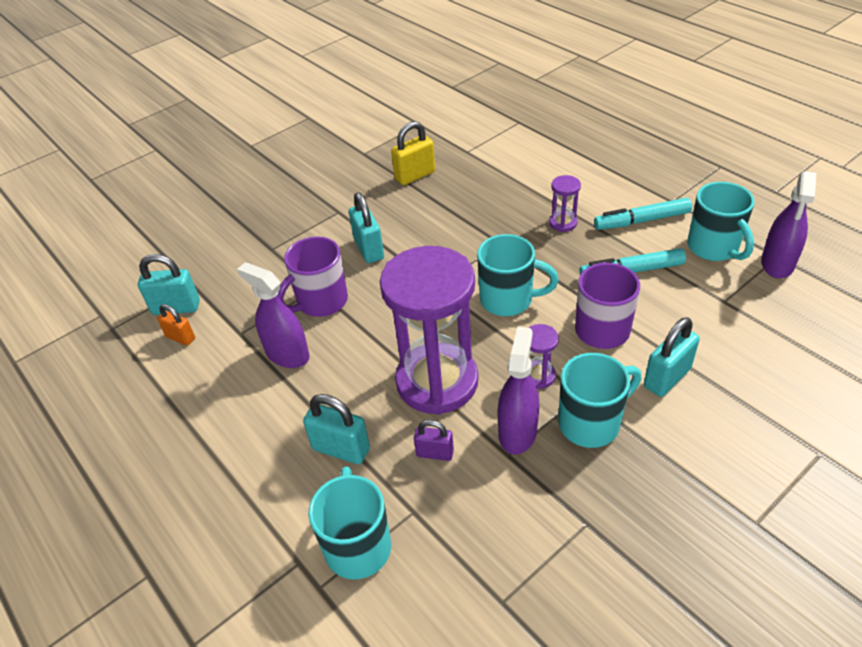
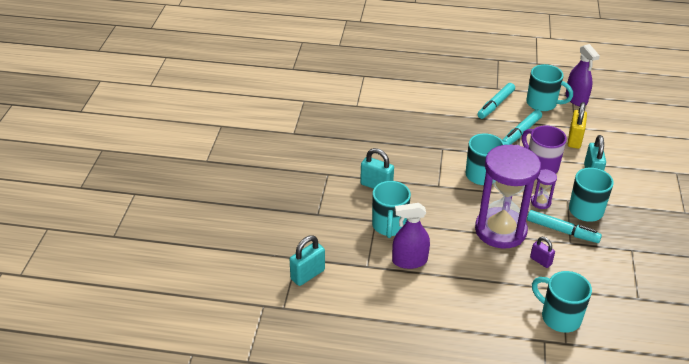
camera: 45 degrees left, 5 degrees down
(180, 338) = (336, 287): orange padlock -> none
(321, 302) = (389, 226): purple mug -> turquoise mug
(341, 449) = (498, 285): turquoise padlock -> none
(415, 175) = (345, 133): yellow padlock -> yellow padlock (574, 140)
(435, 453) = (540, 261): purple padlock -> purple padlock turned 75 degrees clockwise
(517, 431) = (562, 231): purple spray bottle -> turquoise marker
(563, 223) = (460, 123): purple hourglass -> none

